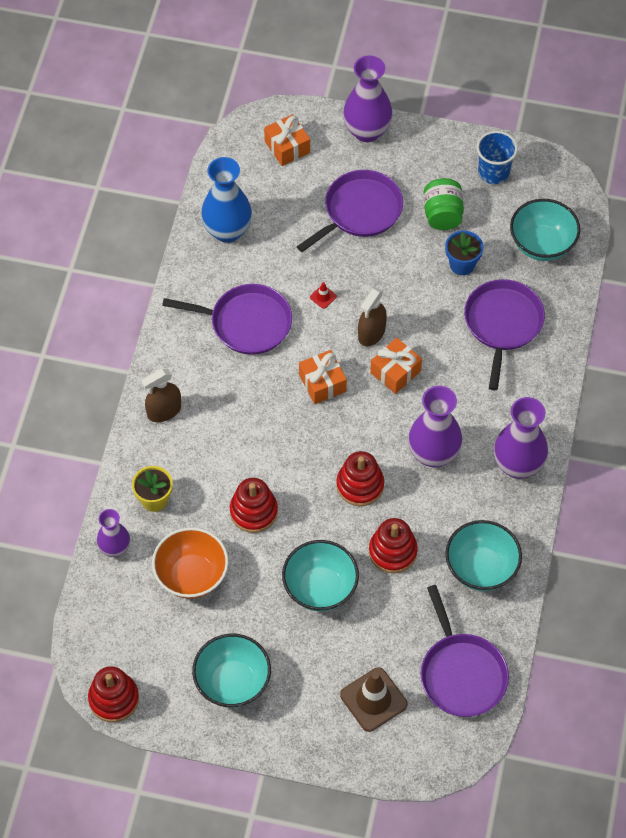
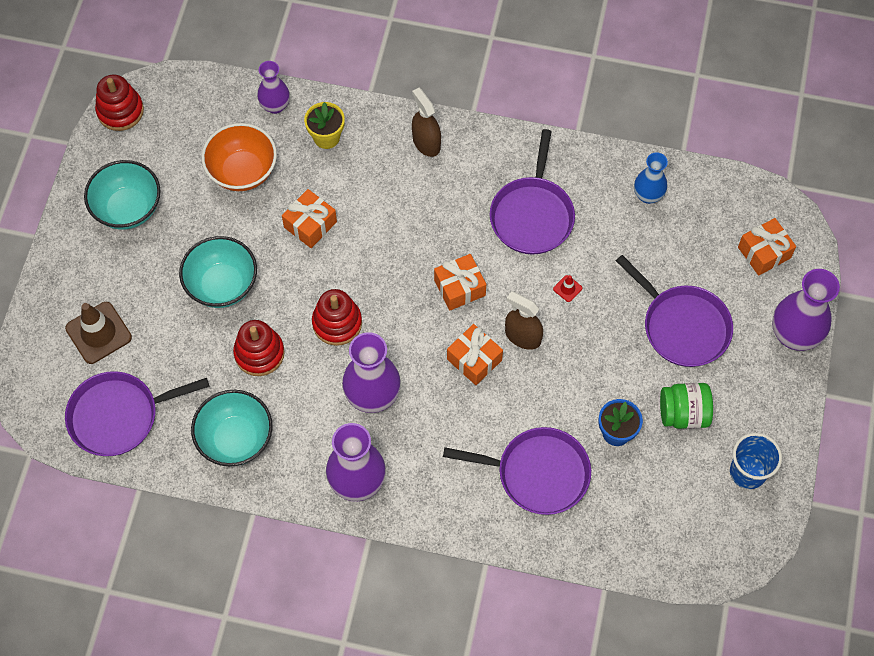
camera: 90 degrees right, 5 degrees up
(227, 231) = (648, 195): blue vase -> blue vase, size x0.61
(253, 511) = (310, 224): red stacking toy -> orange gift
(542, 244) = (649, 522): turquoise bowl -> none

